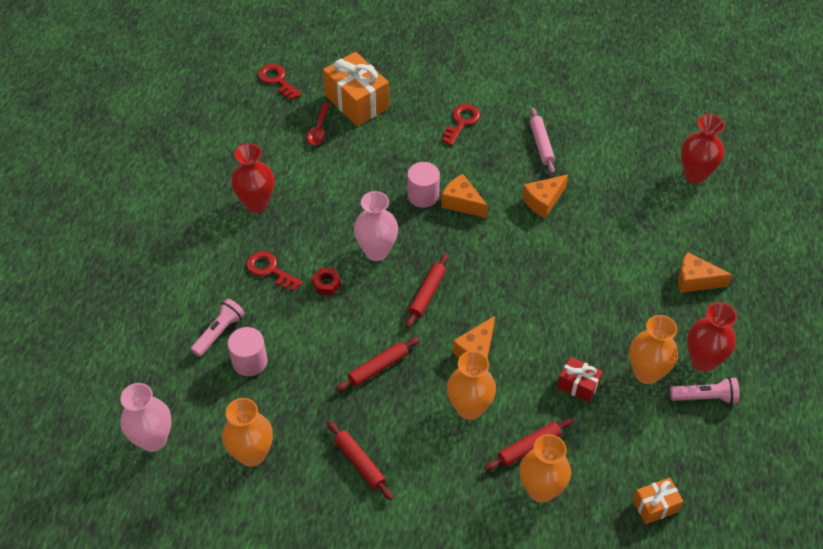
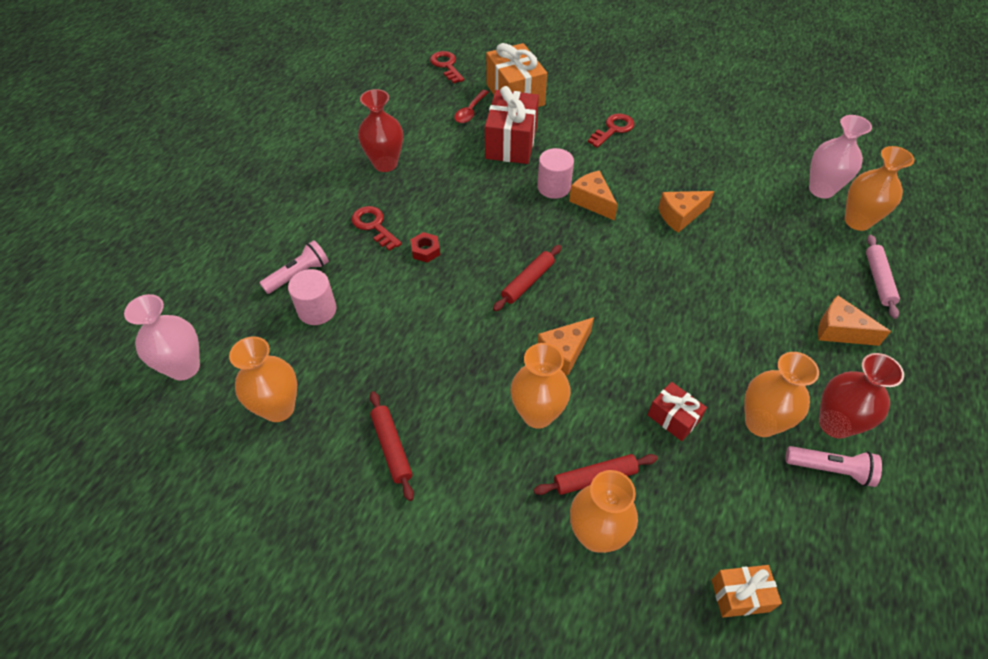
camera: 15 degrees right, 0 degrees up
(369, 156) = (511, 143): none -> red gift
(376, 251) = (488, 229): pink vase -> pink vase (821, 189)
(378, 367) = (449, 346): red rolling pin -> none
(541, 144) = (691, 163): pink rolling pin -> pink rolling pin (878, 280)
(695, 174) = (857, 221): red vase -> orange vase

